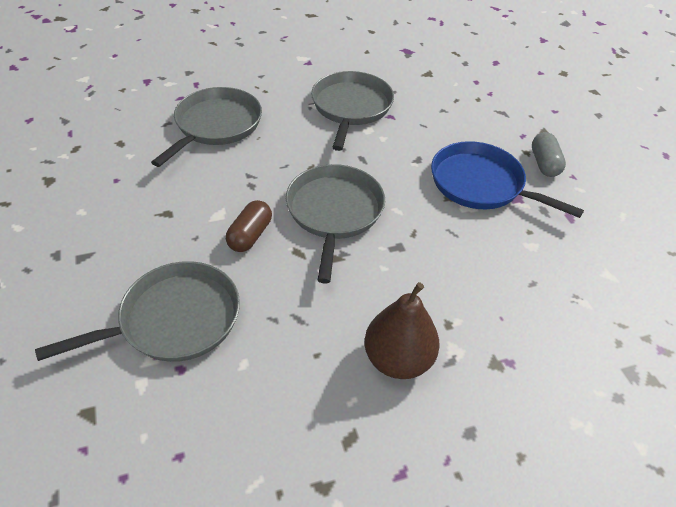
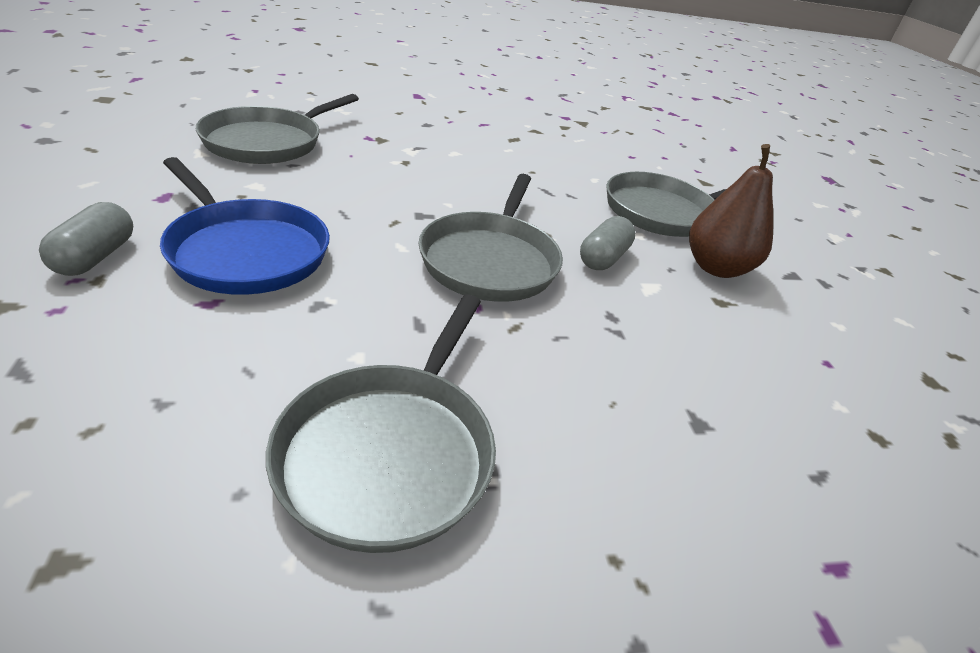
camera: 175 degrees left, 10 degrees down
(216, 125) = (709, 450): grey pan -> grey pan (268, 142)
(250, 235) = (603, 258): brown capsule -> grey capsule
(398, 359) = (463, 156): brown pear -> brown pear (716, 268)

